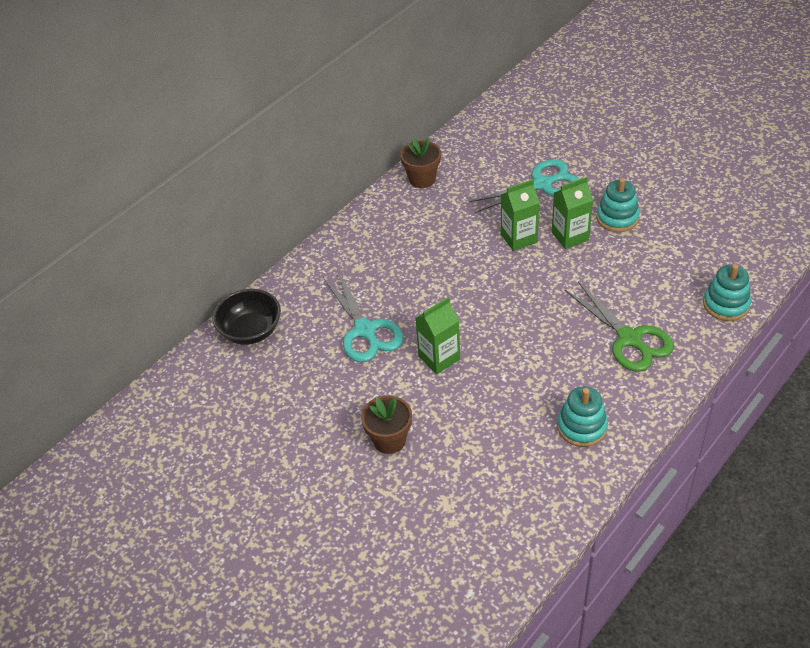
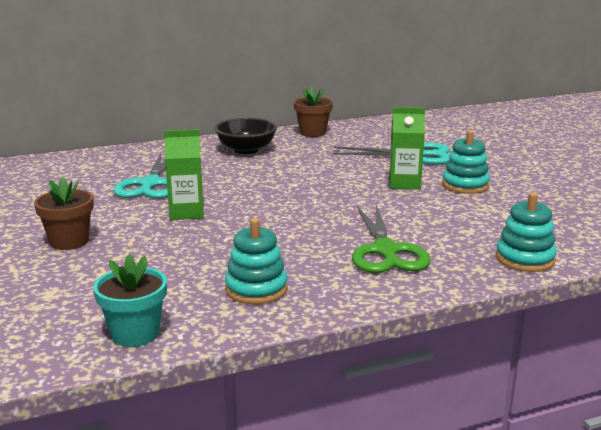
camera: 25 degrees right, 25 degrees down
(251, 331) = (67, 163): black bowl -> black bowl (246, 150)
(519, 238) = (354, 174): green carton -> none
(549, 513) = (135, 334): none -> turquoise flower pot

